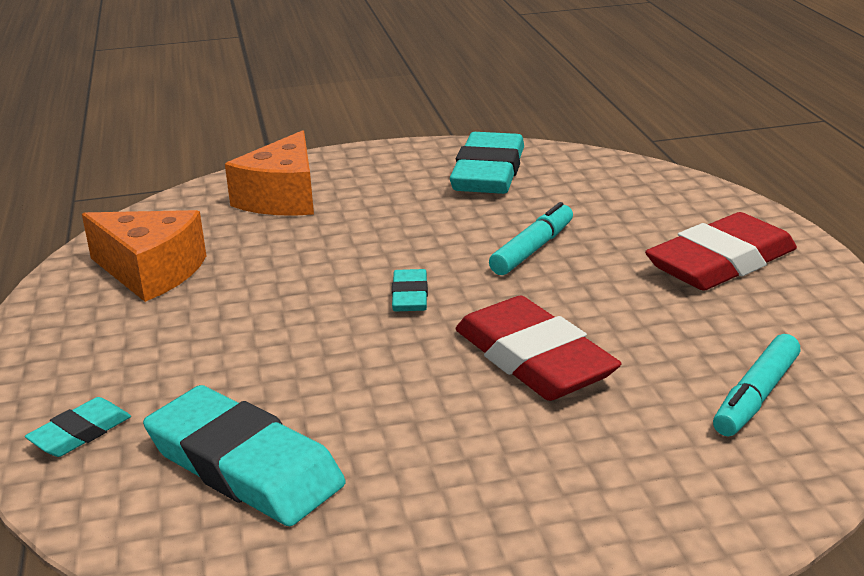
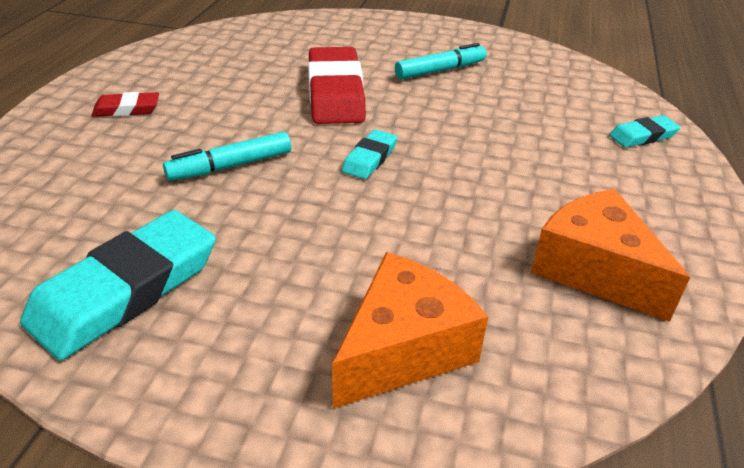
camera: 155 degrees left, 10 degrees up
(244, 466) = (540, 92): turquoise eraser -> none
(721, 262) = (127, 109): red eraser -> red eraser, size x0.49
(756, 396) = (251, 46): turquoise marker -> turquoise marker (440, 70)

